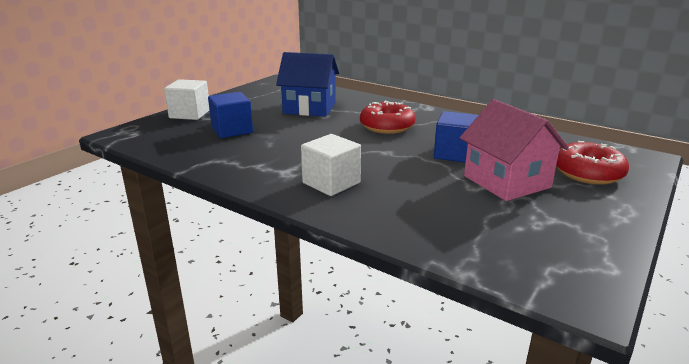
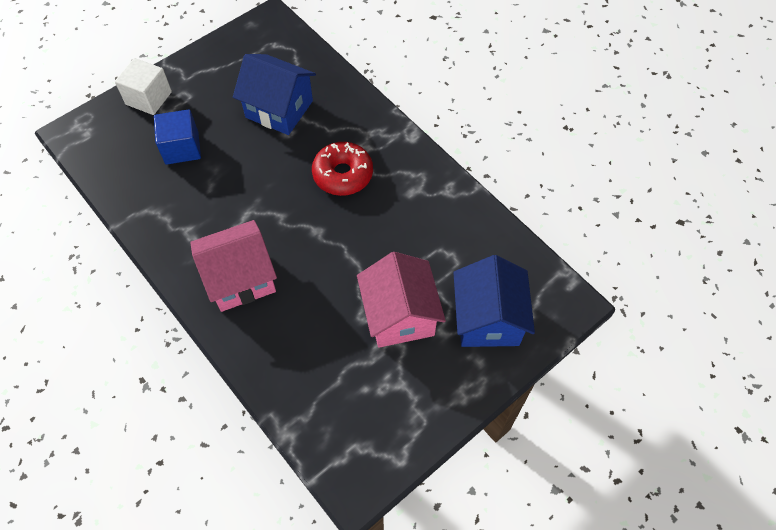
camera: 15 degrees right, 35 degrees up
(331, 183) = (240, 278): white cube -> pink house
(455, 154) = (381, 251): blue cube -> none
(588, 173) = (488, 319): red donut -> blue house

